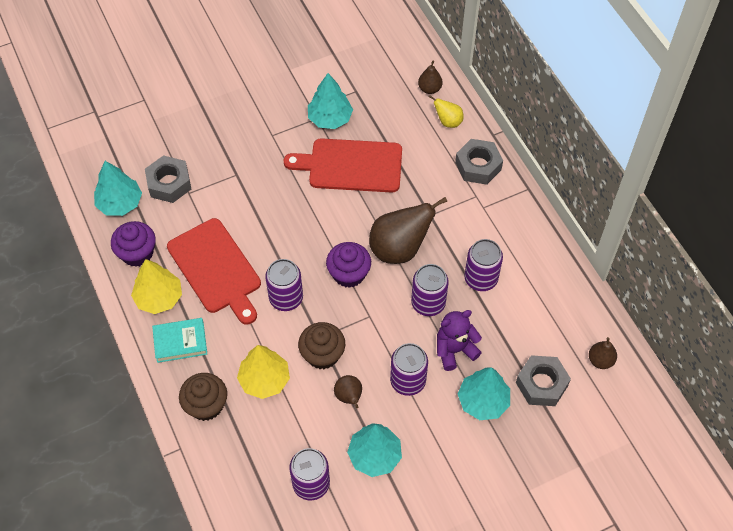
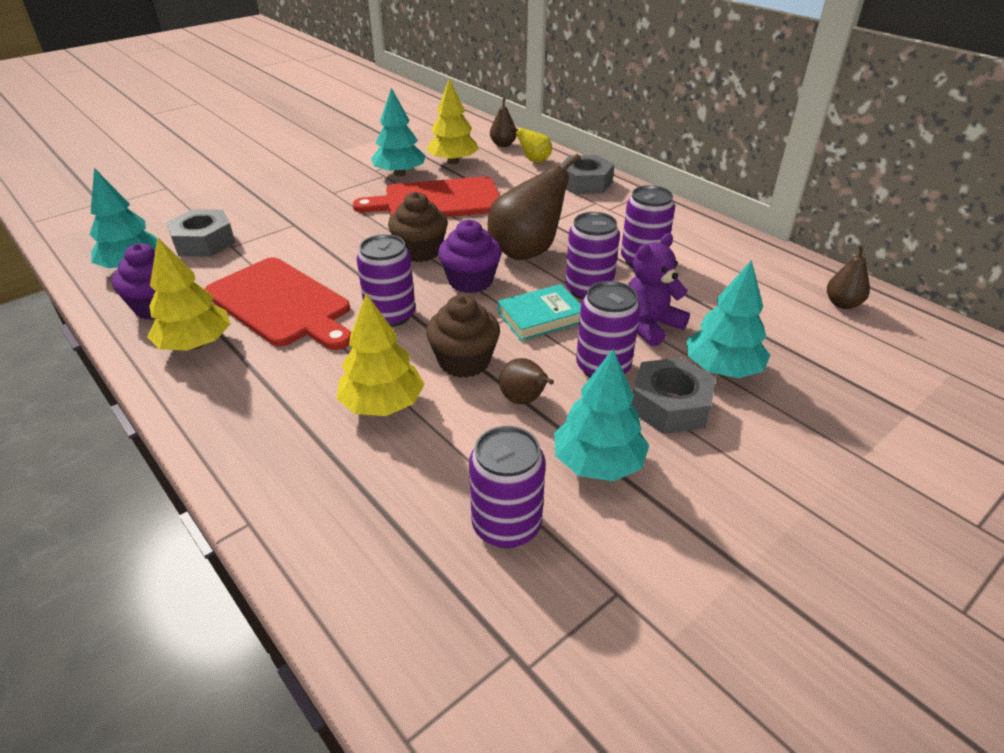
camera: 15 degrees left, 20 degrees down
(180, 342) = (234, 385): turquoise book -> turquoise book (541, 317)
(206, 405) = (289, 453): brown cupcake -> brown cupcake (420, 251)
(378, 109) = (453, 162): none -> yellow tree
(541, 384) = (787, 338): grey nut -> grey nut (670, 405)

